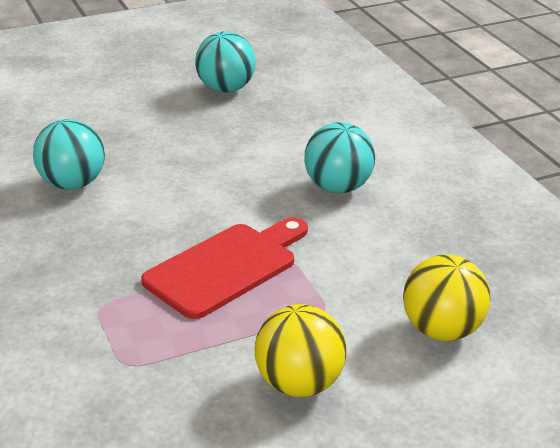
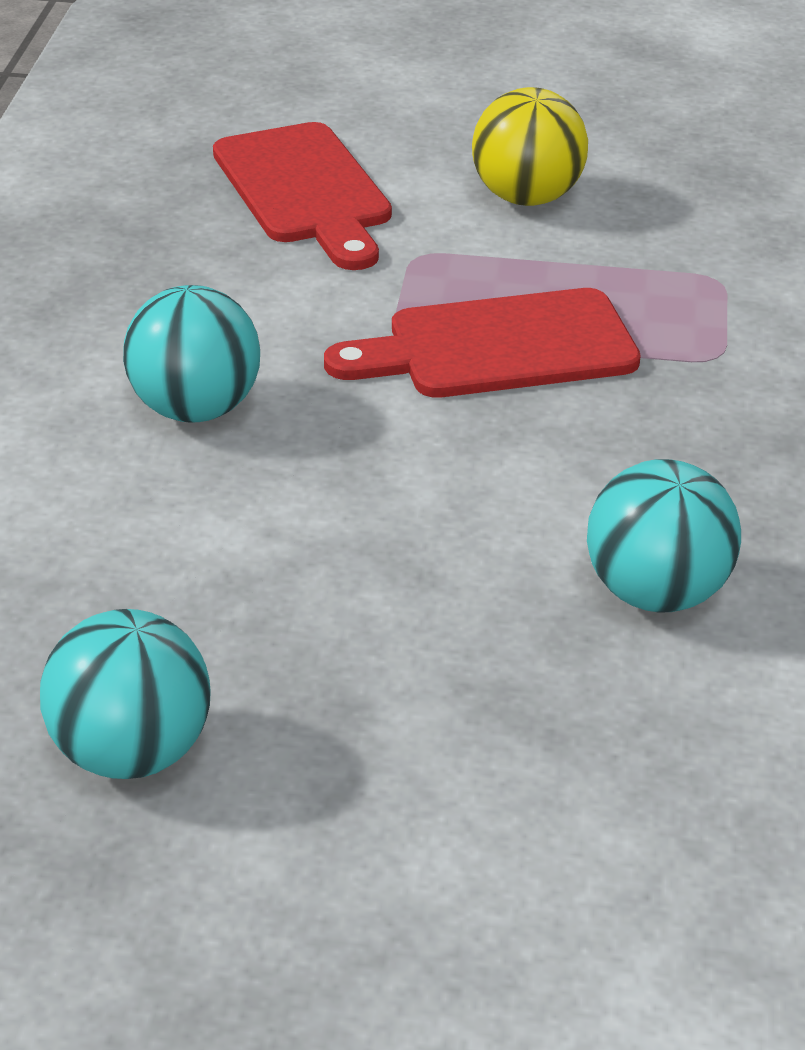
camera: 150 degrees left, 5 degrees up
(442, 330) = (305, 191): yellow ball -> red cutting board

